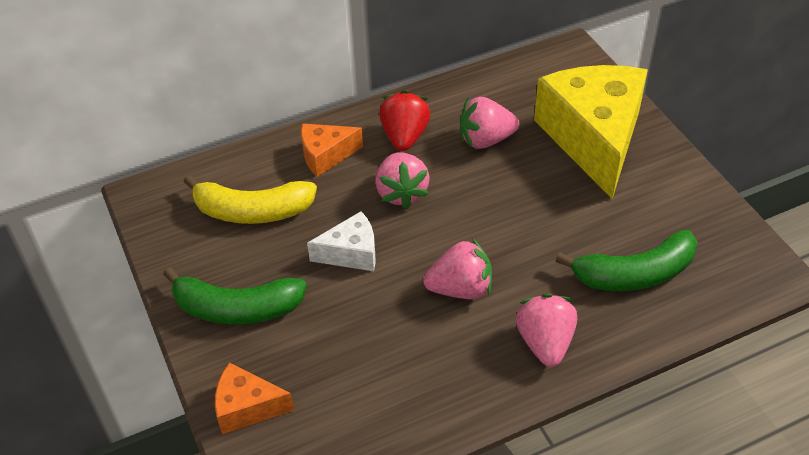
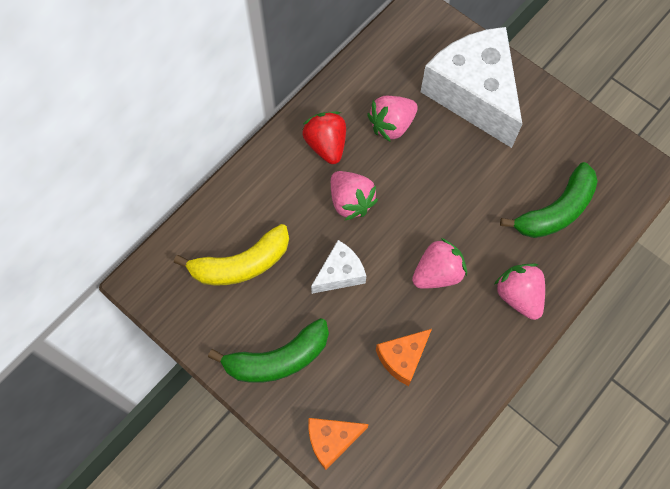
camera: 25 degrees left, 20 degrees up
(326, 155) = (272, 187): orange cheese -> orange cheese (402, 358)
(593, 138) = (473, 94): yellow cheese -> white cheese

